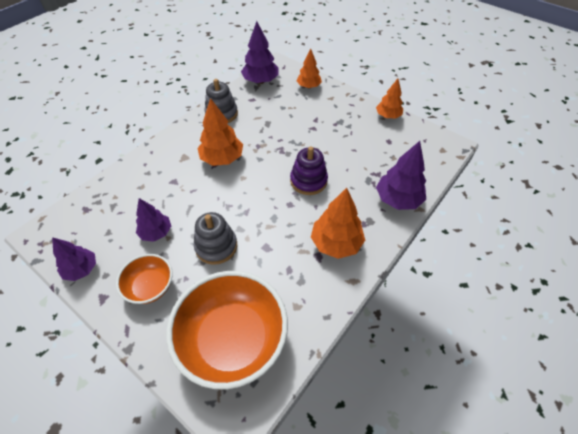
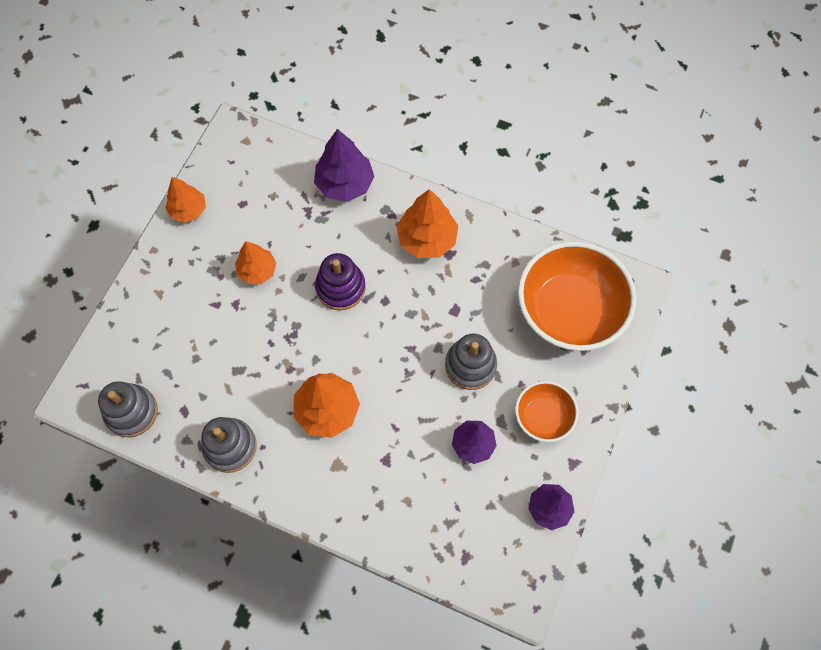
camera: 105 degrees left, 15 degrees up
(260, 81) = (131, 412): purple tree -> grey stacking toy
(308, 86) = (134, 332): orange tree -> orange tree (257, 271)

